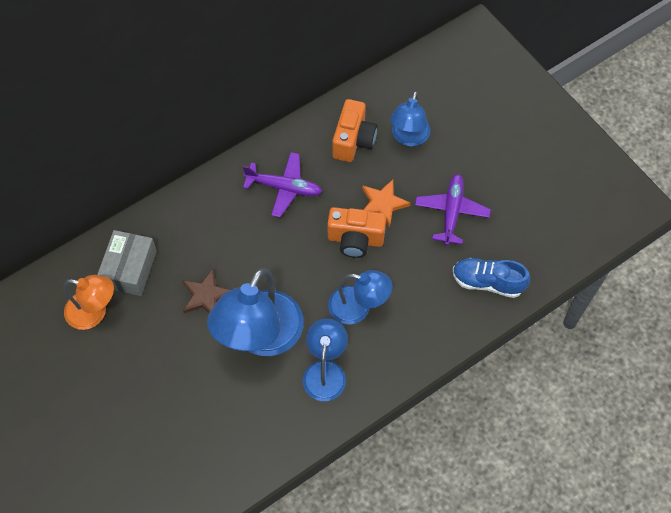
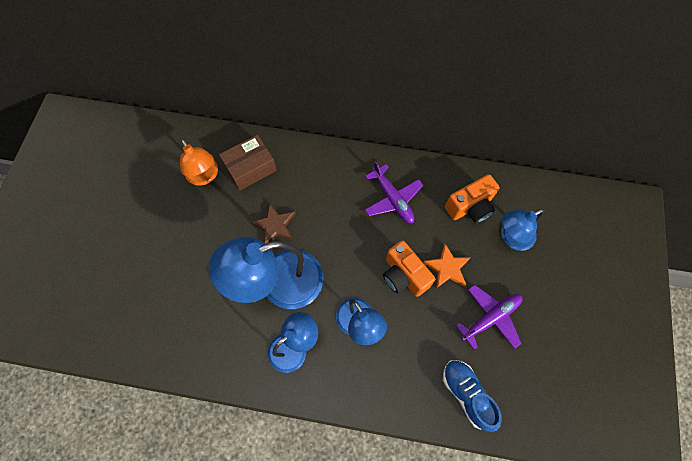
camera: 45 degrees right, 5 degrees up
(129, 269) = (250, 168): grey box -> brown box

